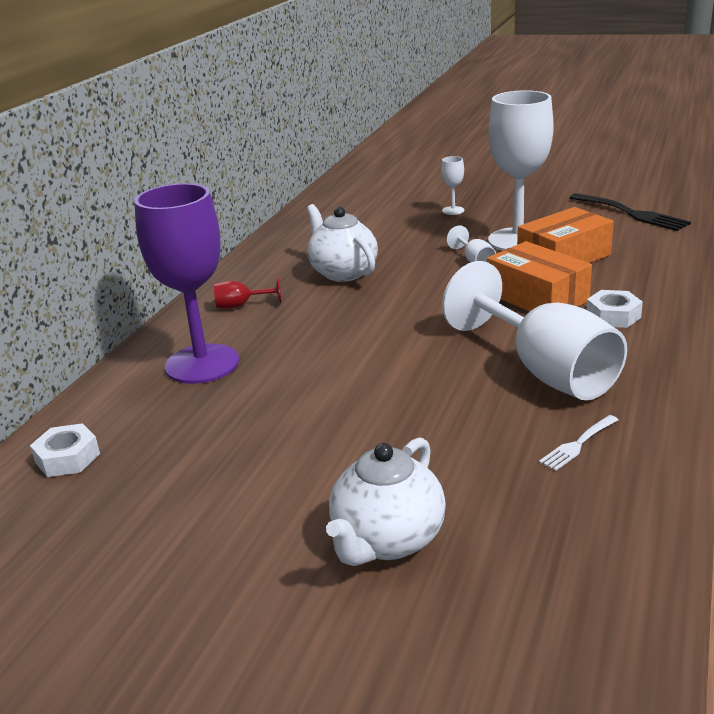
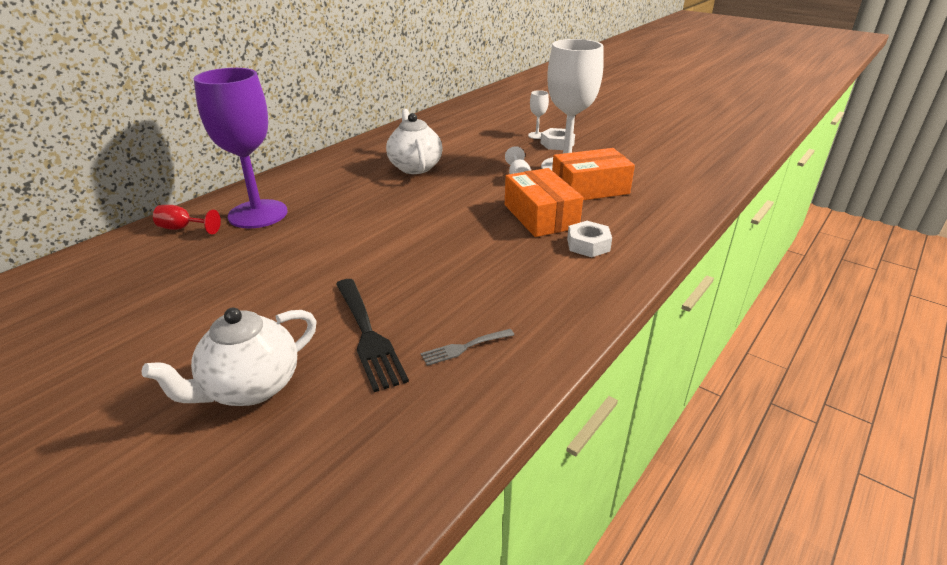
camera: 15 degrees right, 5 degrees up
(67, 458) = (110, 262): white nut -> white nut (557, 144)
(241, 305) = (324, 177): red goblet -> red goblet (183, 229)
(544, 371) = (493, 278): white goblet -> none
(577, 444) = (464, 347): white fork -> grey fork
(632, 213) = (676, 163): black fork -> black fork (368, 335)

